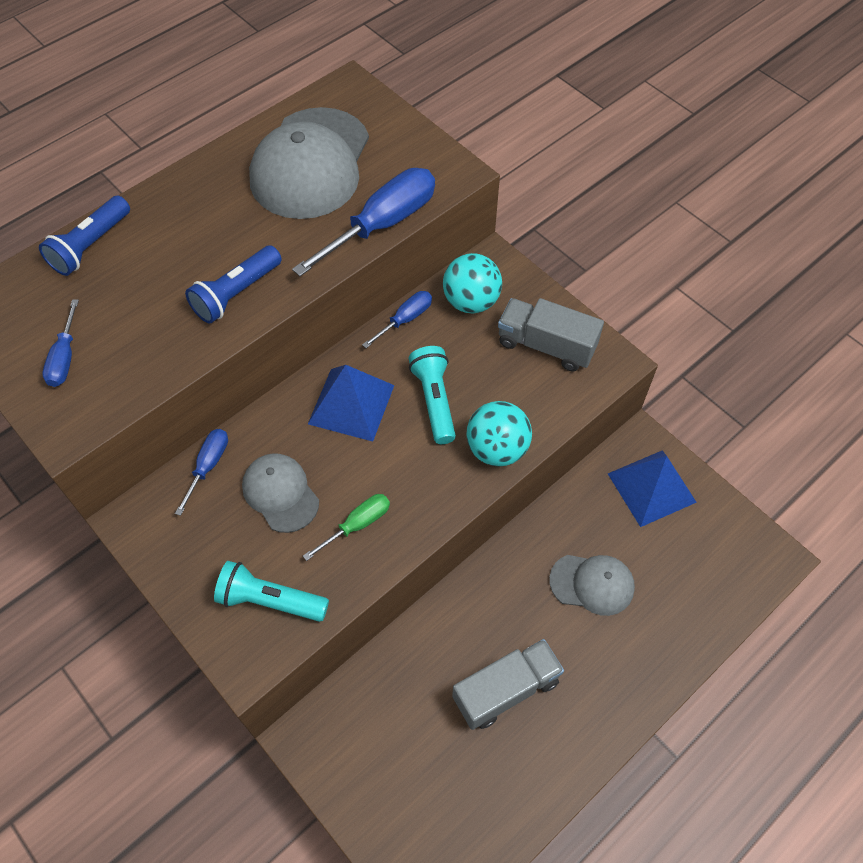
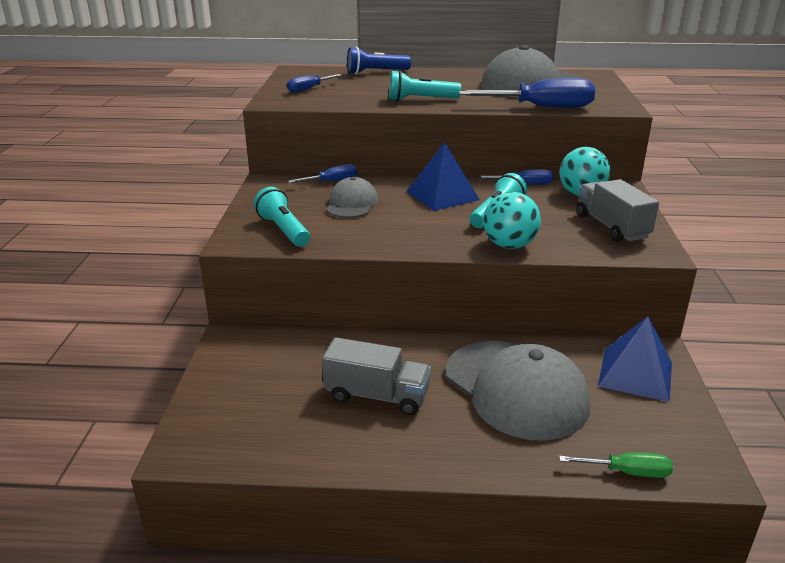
camera: 45 degrees right, 30 degrees down
(236, 294) = (421, 100): blue flashlight -> turquoise flashlight
(357, 525) = (374, 230): green screwdriver -> green screwdriver (627, 472)
(592, 584) = (516, 389): grey cap -> grey cap, size x1.85

